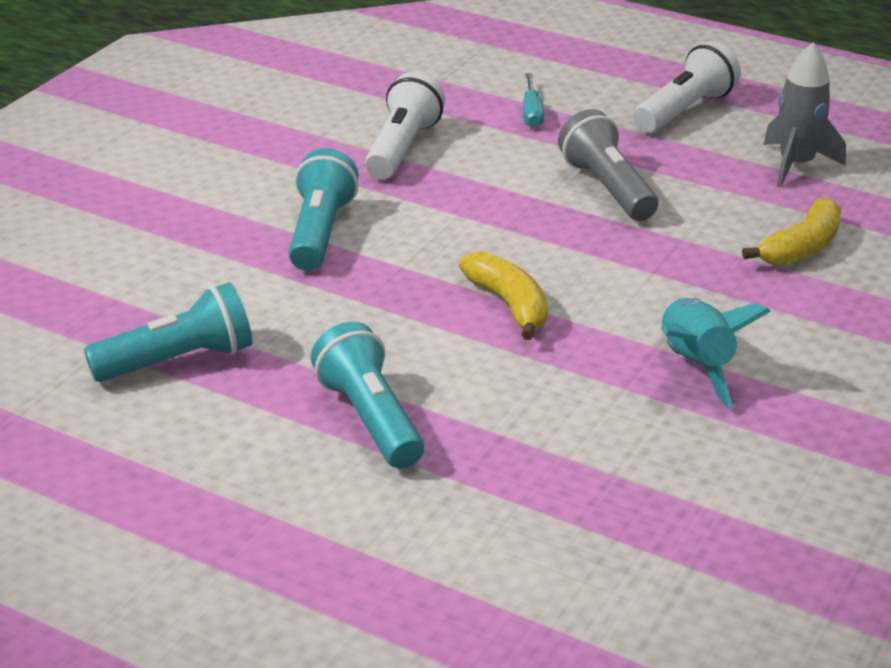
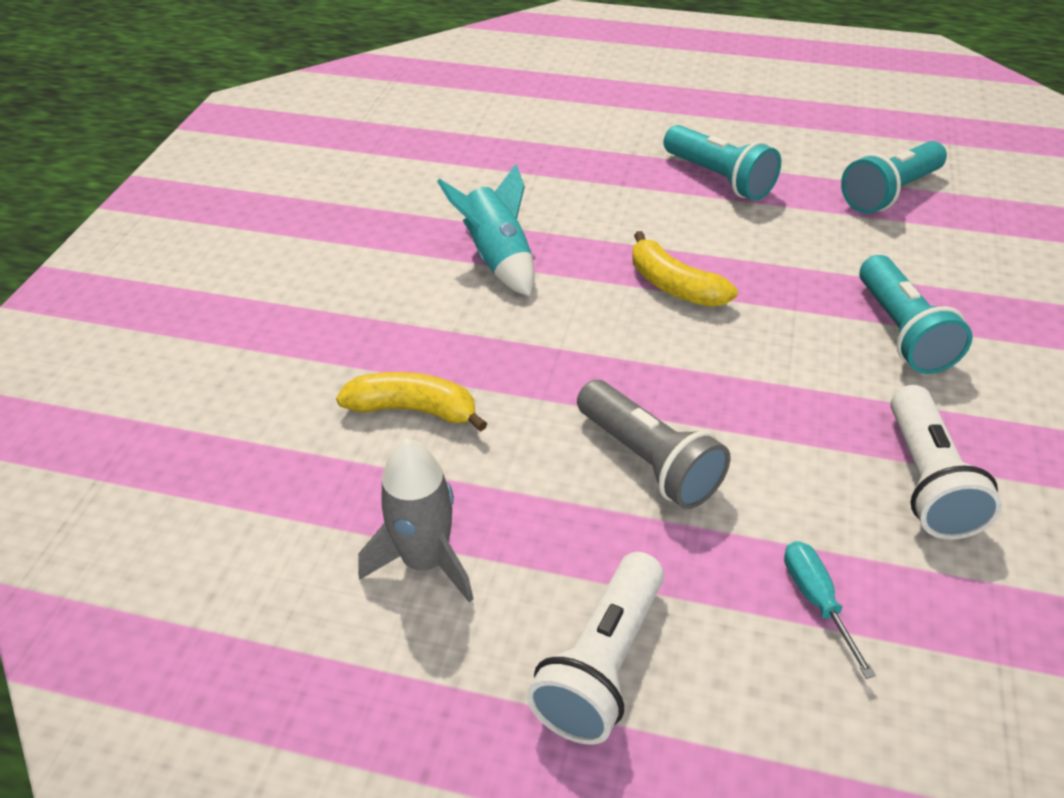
camera: 165 degrees right, 10 degrees up
(801, 248) = (414, 410): yellow banana -> yellow banana turned 75 degrees clockwise

